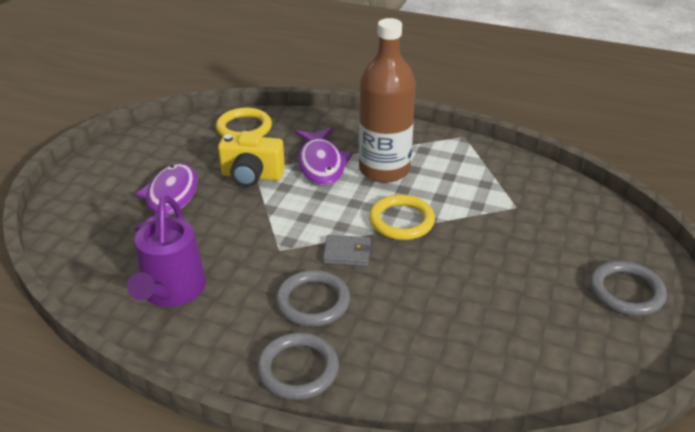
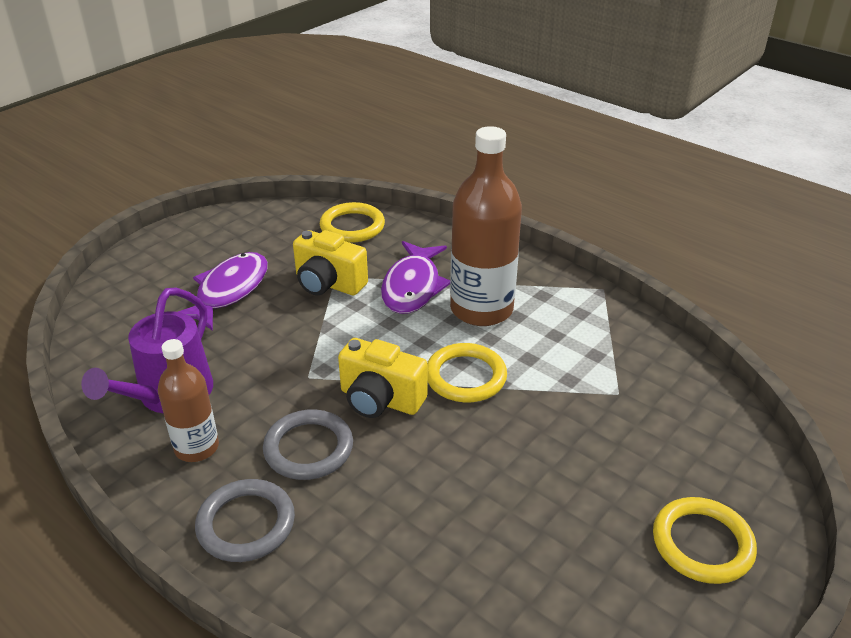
camera: 20 degrees right, 0 degrees up
(221, 325) = (196, 447): none -> brown bottle
(347, 253) = (380, 400): grey wallet -> yellow camera
(626, 291) = (702, 543): grey ring -> yellow ring

